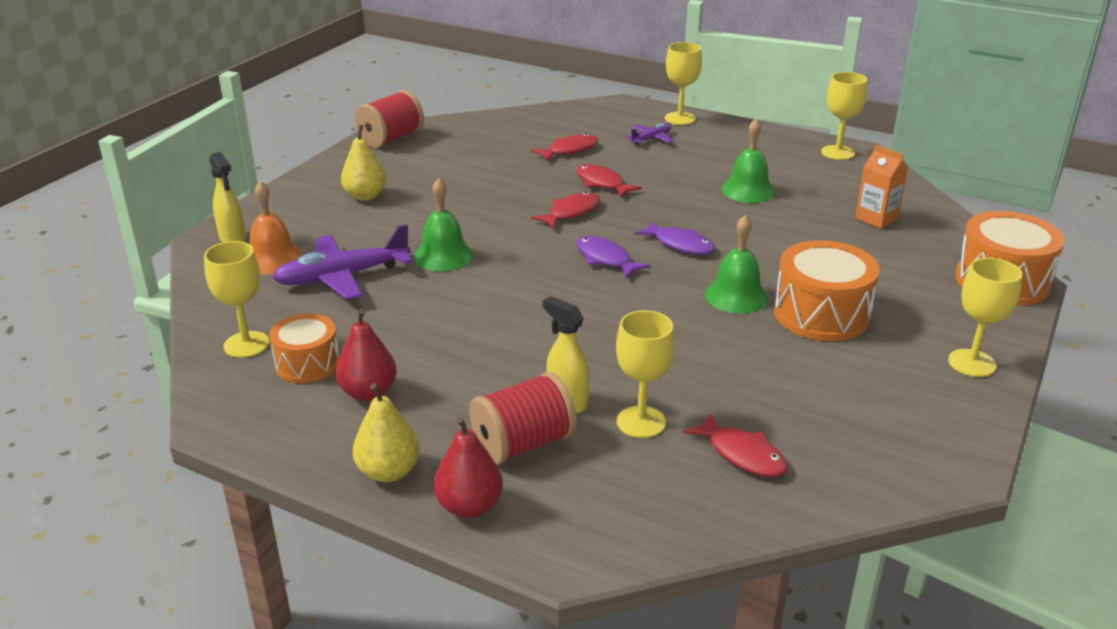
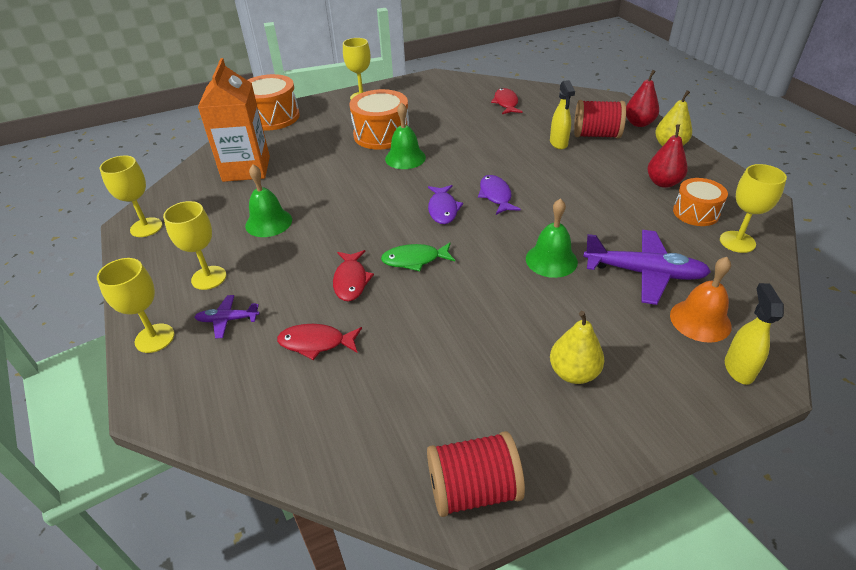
camera: 140 degrees left, 10 degrees up
(571, 212) = (414, 260): red fish -> green fish
(641, 422) = (533, 125): yellow goblet -> yellow goblet (209, 278)
(680, 245) = (383, 200): purple fish -> purple fish (496, 196)
(876, 218) = (246, 169): orange carton -> orange carton, size x1.87

